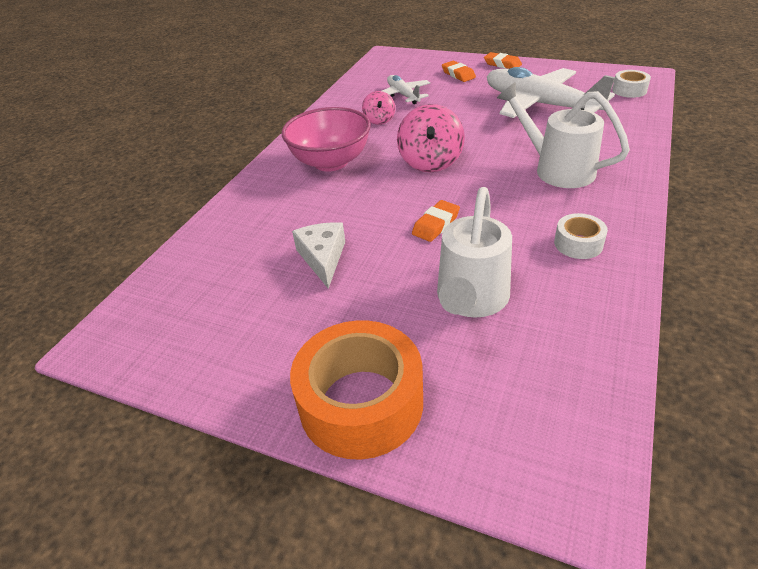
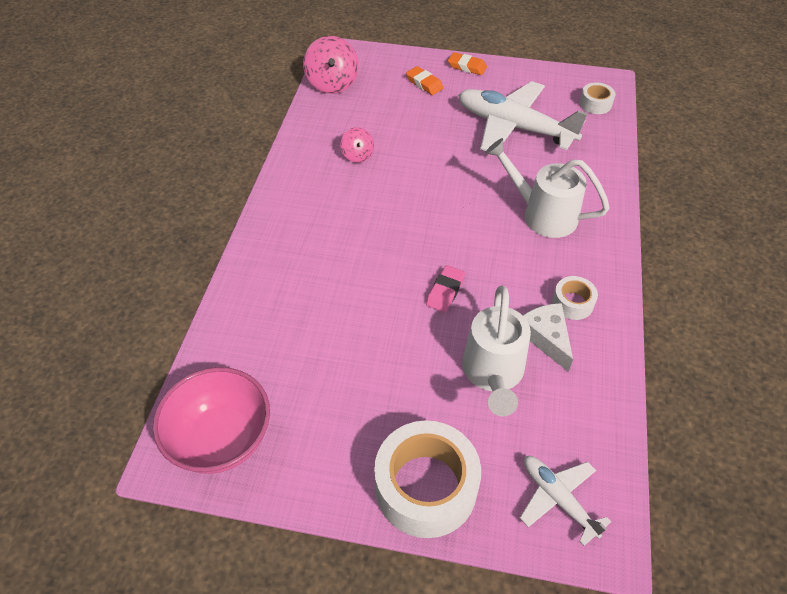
camera: 15 degrees left, 10 degrees up
(323, 258) = (350, 340): white cheese -> white cheese (546, 337)
(331, 162) = (323, 218): pink bowl -> pink bowl (221, 439)
(361, 403) = (426, 487): orange tape -> white tape
(403, 95) = (373, 117): white plane -> white plane (558, 498)
(430, 162) = (423, 211): pink spinning top -> pink spinning top (332, 83)
(436, 224) = (445, 291): orange eraser -> pink eraser

